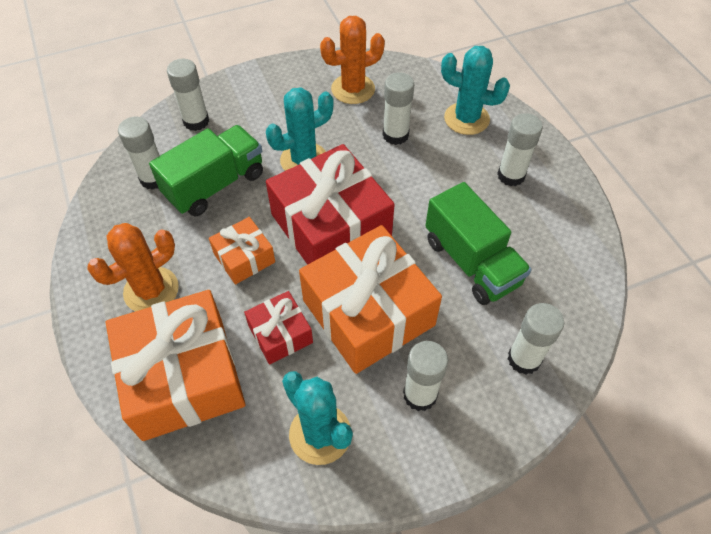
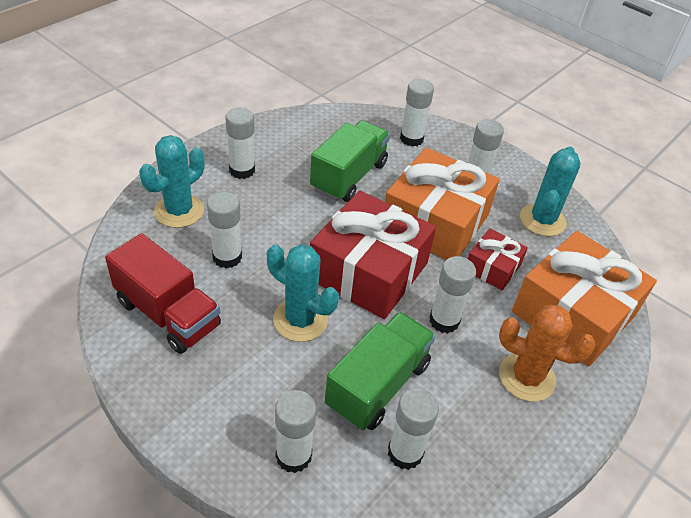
camera: 120 degrees left, 10 degrees down
(215, 185) = (378, 385): green truck -> green truck turned 105 degrees clockwise
(244, 258) = (444, 321): orange gift -> white glue stick
(353, 89) = (168, 314): orange cactus -> red truck
(466, 119) = (179, 211): turquoise cactus -> turquoise cactus turned 45 degrees clockwise

